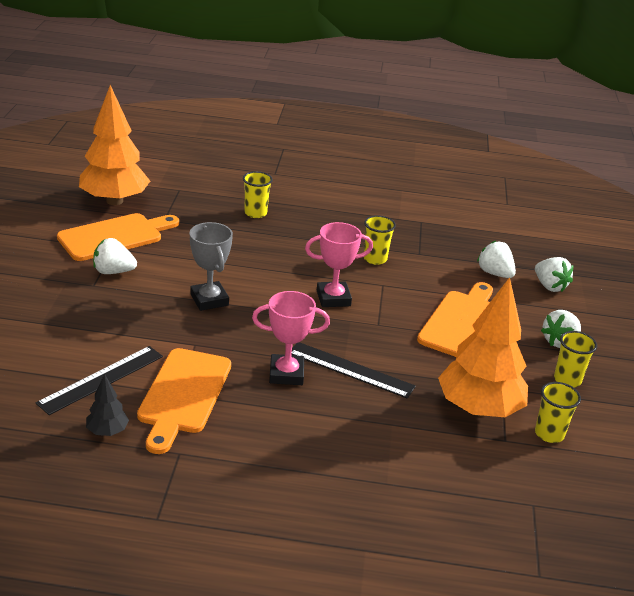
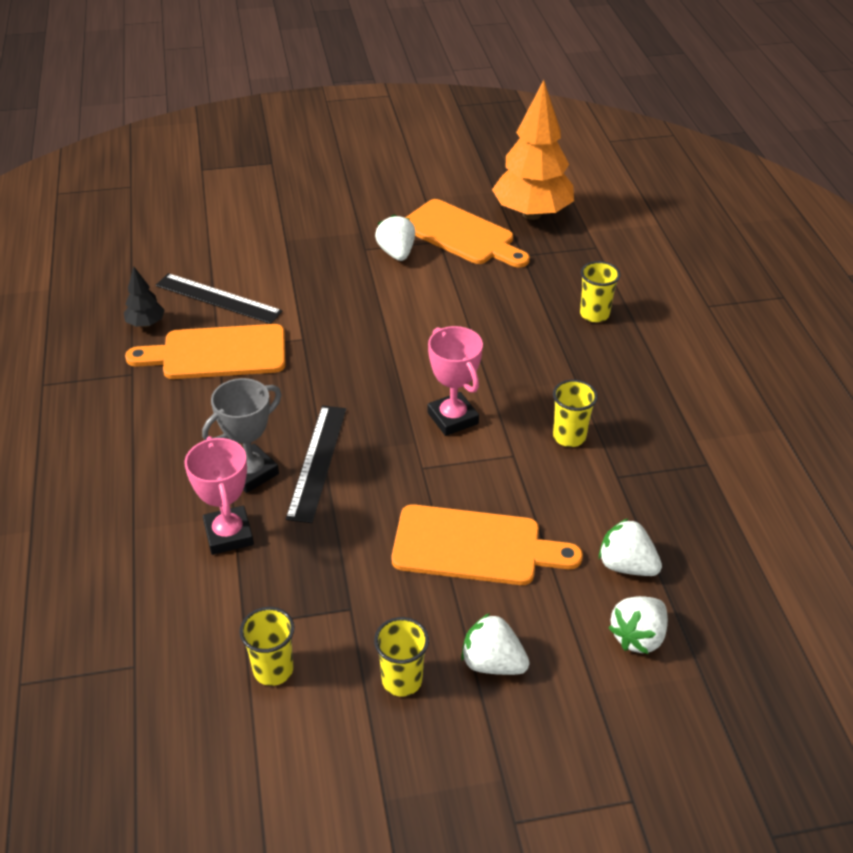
camera: 75 degrees right, 10 degrees up
(209, 300) = (387, 327): grey trophy -> grey trophy (251, 472)
(286, 374) = (285, 414): pink trophy -> pink trophy (228, 534)
(478, 409) = (294, 590): orange tree -> none
(494, 273) = (626, 565): white strawberry -> white strawberry turned 90 degrees counterclockwise

